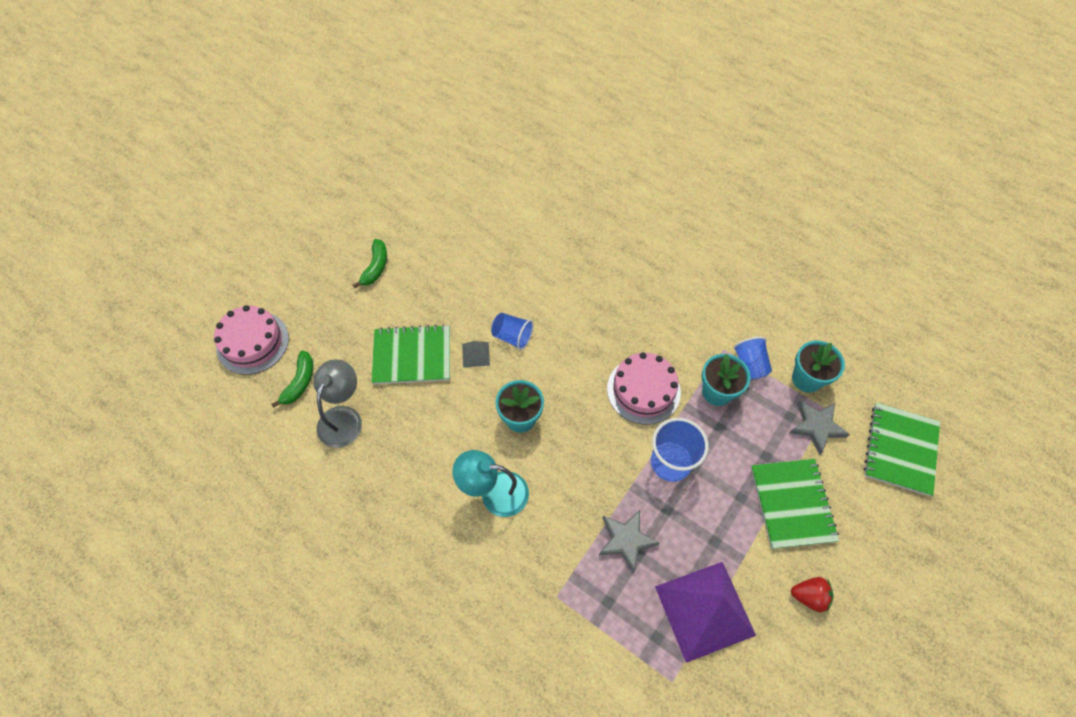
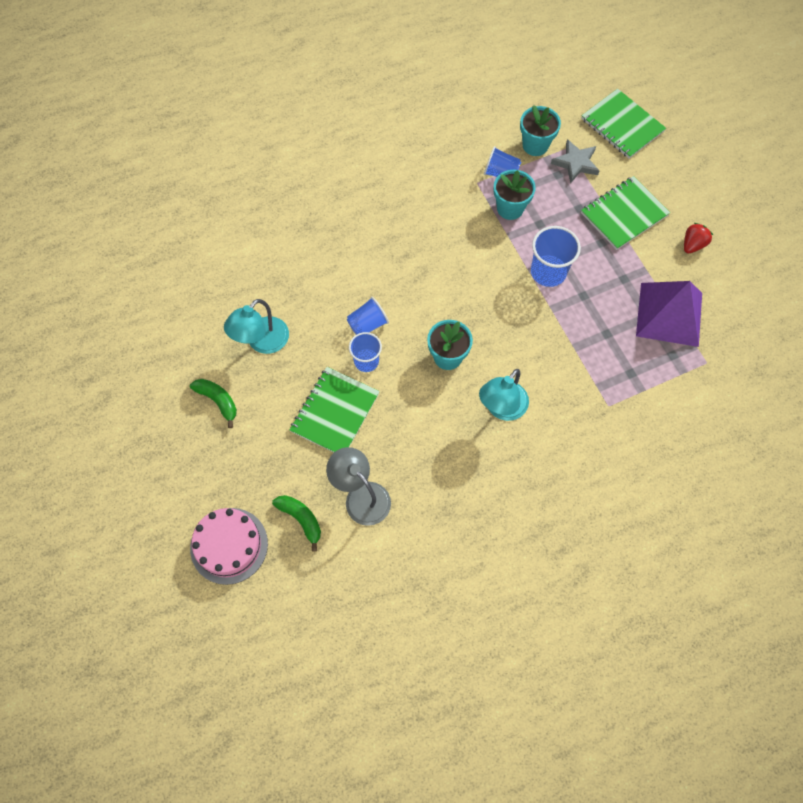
camera: 60 degrees left, 5 degrees up
(446, 268) = (262, 342): none -> turquoise lamp
(475, 354) = (366, 361): grey pyramid -> blue cup
(626, 540) = (591, 336): grey star -> none
(643, 390) = (477, 256): pink cake -> none
(792, 504) = (624, 214): green notebook -> green notebook turned 60 degrees counterclockwise

